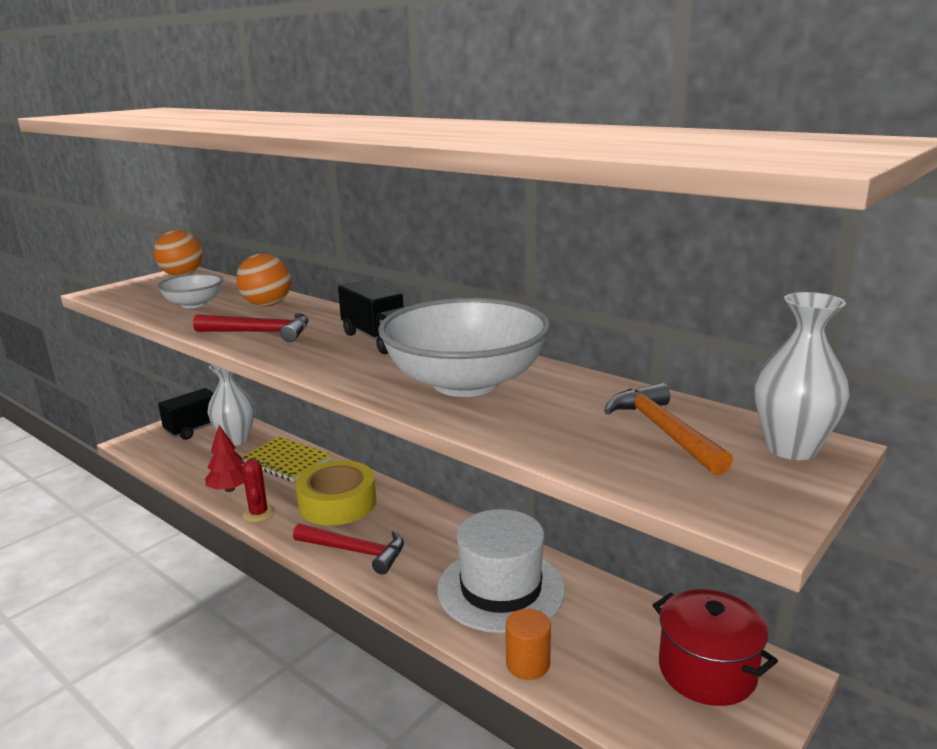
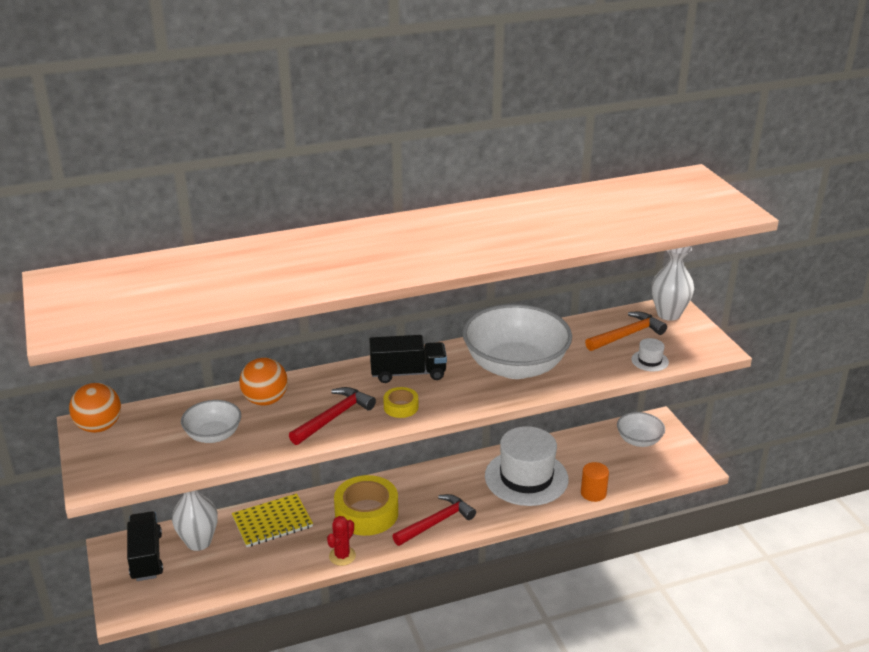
camera: 60 degrees left, 10 degrees up
(230, 489) = (287, 563): red tree -> none
(258, 514) = (342, 556): red cactus -> red cactus turned 75 degrees counterclockwise
(307, 352) = (401, 407): none -> yellow tape
(618, 466) = (649, 361): none -> white hat
(664, 431) = (627, 335): orange hammer -> orange hammer turned 135 degrees clockwise
(707, 671) = (639, 440): red pot -> white bowl

